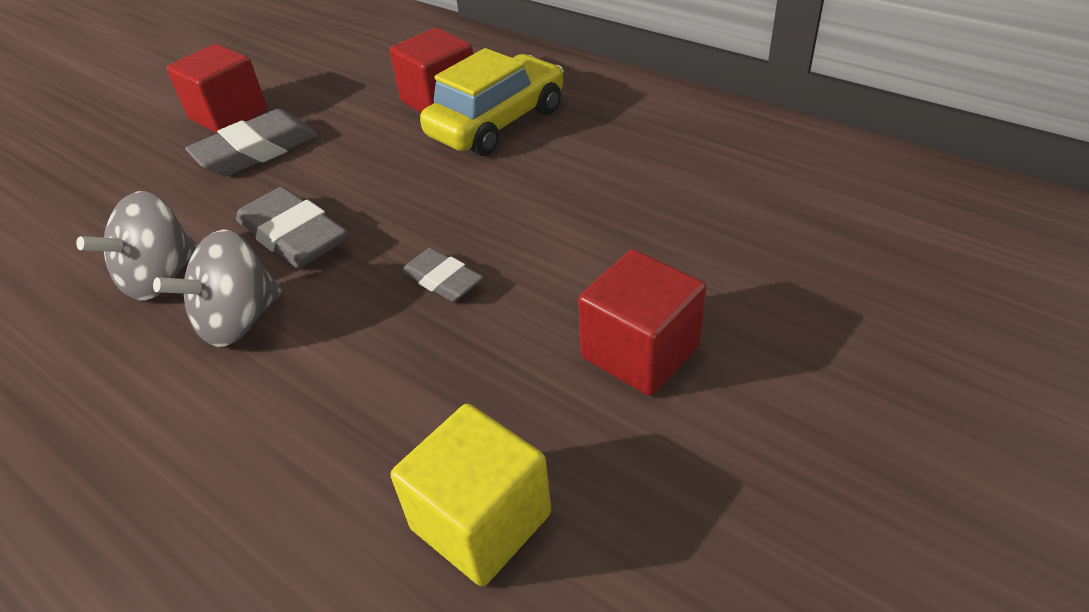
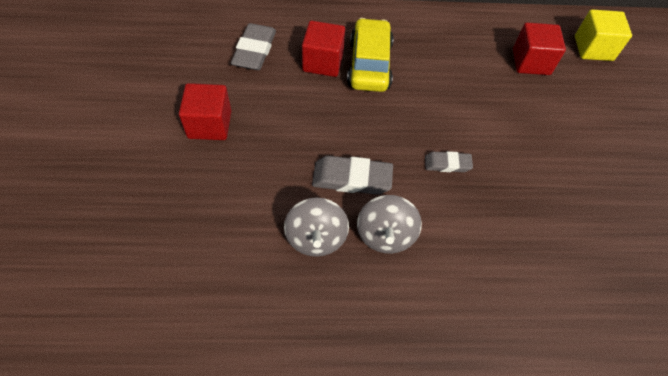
camera: 45 degrees left, 15 degrees up
(257, 151) = (262, 140): grey eraser -> grey eraser (254, 51)
(481, 521) = (574, 252): yellow cube -> yellow cube (593, 48)
(640, 352) = (552, 154): red cube -> red cube (531, 62)

